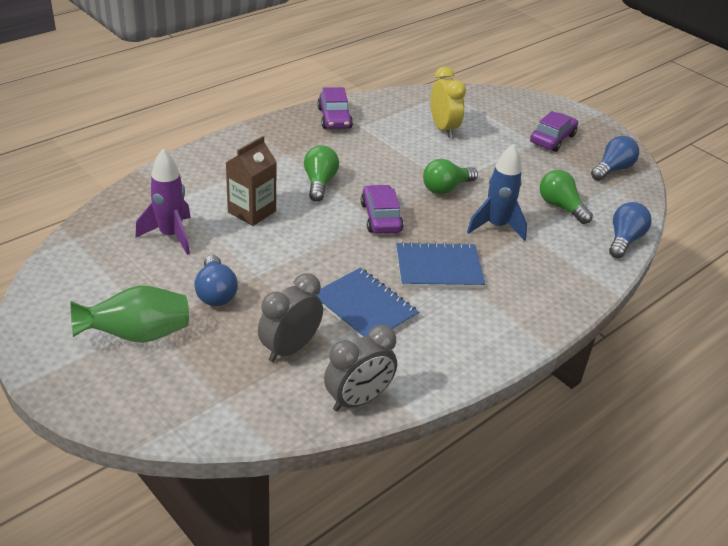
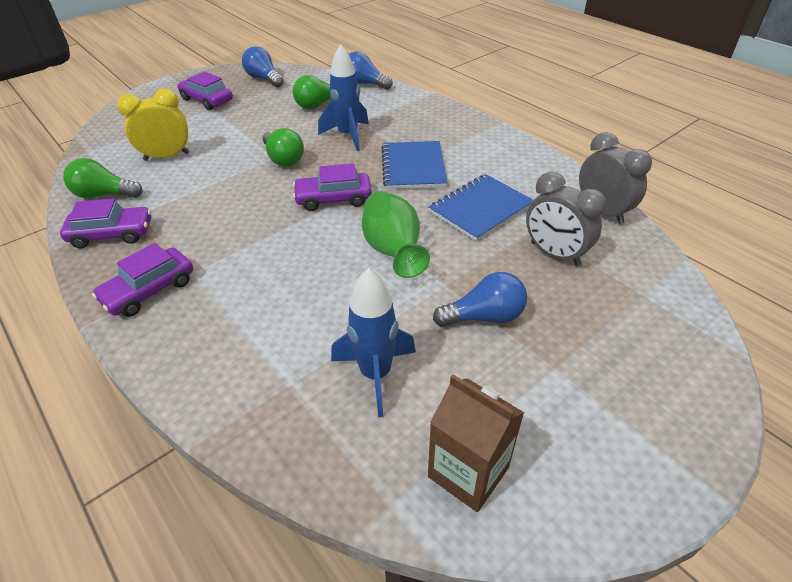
camera: 85 degrees left, 5 degrees up
(137, 335) = (580, 381): green vase -> green vase (393, 251)
(171, 236) = (375, 374): purple rocket -> blue rocket
(252, 211) = (320, 297): brown carton -> brown carton (468, 472)
(270, 140) = (149, 290): none -> purple car
(319, 183) = (262, 243): green light bulb -> green light bulb (104, 195)

